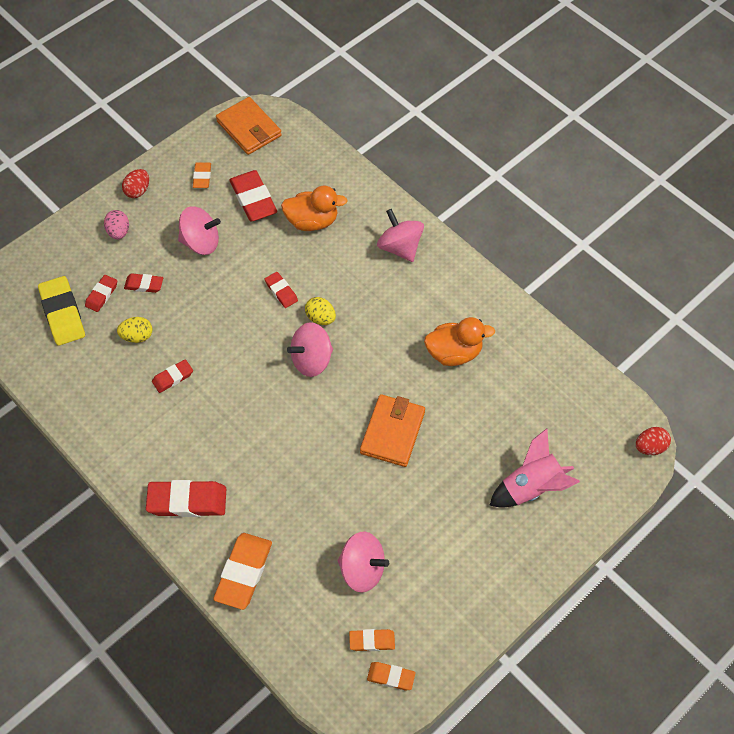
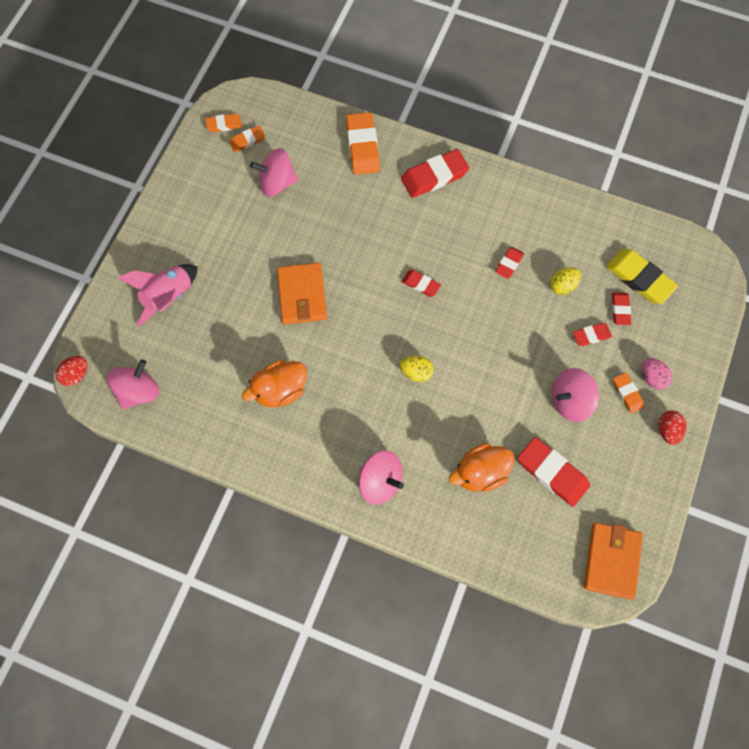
camera: 155 degrees right, 10 degrees up
(202, 177) = (618, 476): orange eraser -> orange eraser (627, 394)
(249, 128) = (612, 561): orange wallet -> orange wallet turned 75 degrees clockwise
(281, 291) = (466, 383): red eraser -> red eraser (421, 284)
(311, 360) = (402, 329): pink spinning top -> pink spinning top (138, 391)

